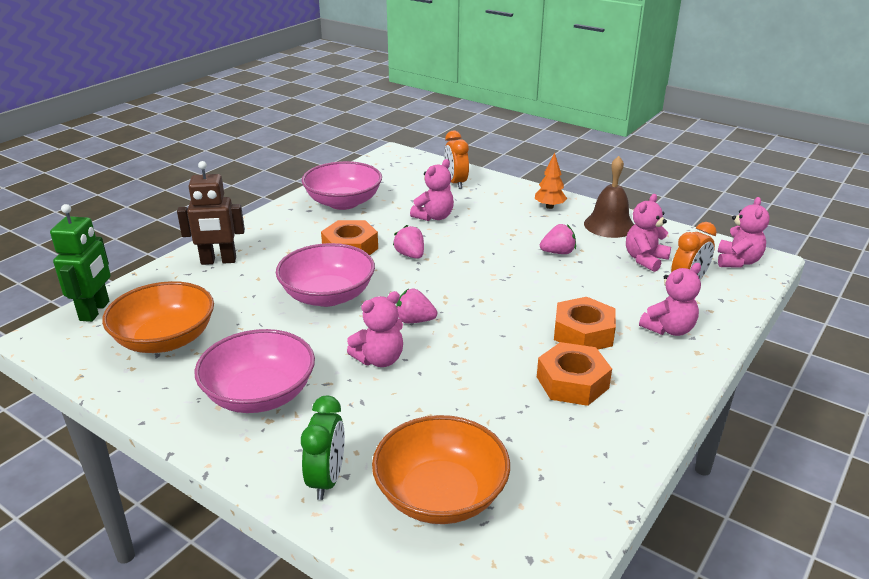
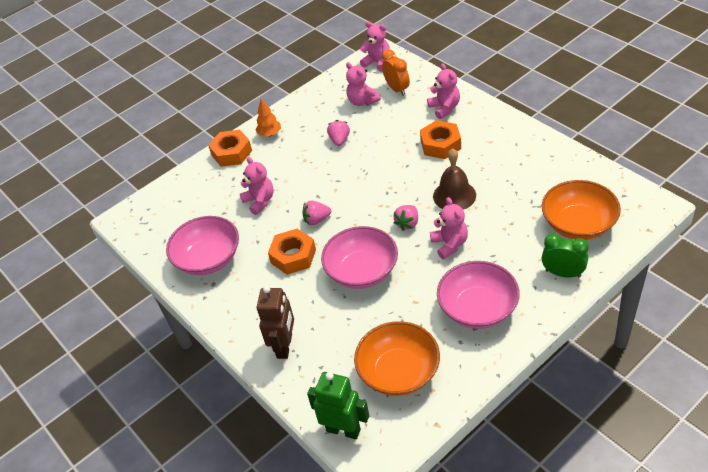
camera: 70 degrees left, 15 degrees up
(456, 183) = (204, 182): orange clock -> none
(572, 382) = (489, 158): orange nut -> orange nut (231, 153)
(609, 225) = (310, 109): brown bell -> brown bell (454, 195)

